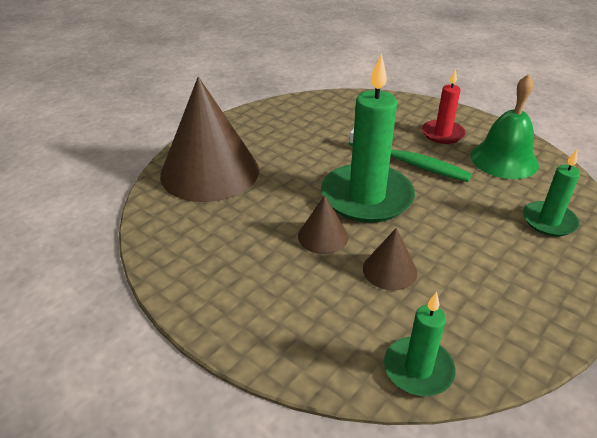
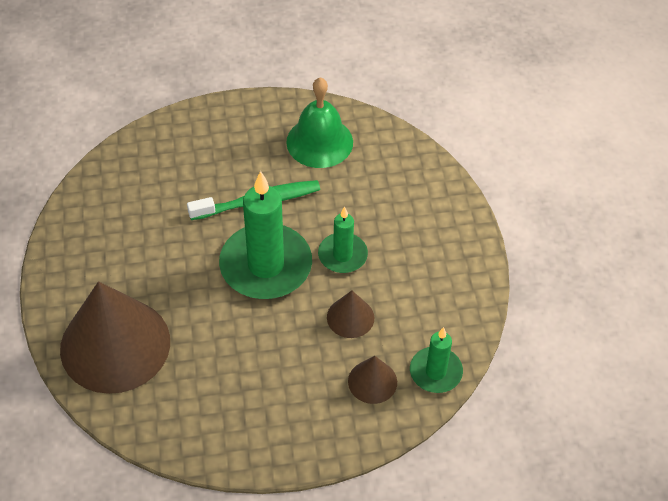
camera: 50 degrees left, 15 degrees up
(323, 236) = (278, 328): brown cone -> brown cone (372, 381)
(442, 134) = (247, 146): red candle -> none
(549, 221) = (402, 186): green candle -> green candle (342, 255)

